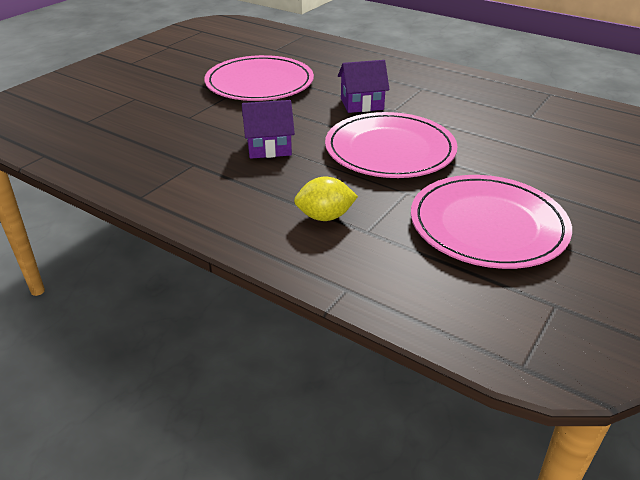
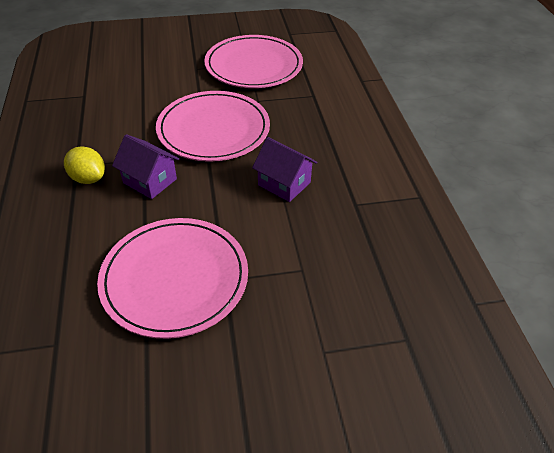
camera: 135 degrees left, 10 degrees up
(325, 217) = (322, 114): yellow lemon -> yellow lemon (88, 178)

